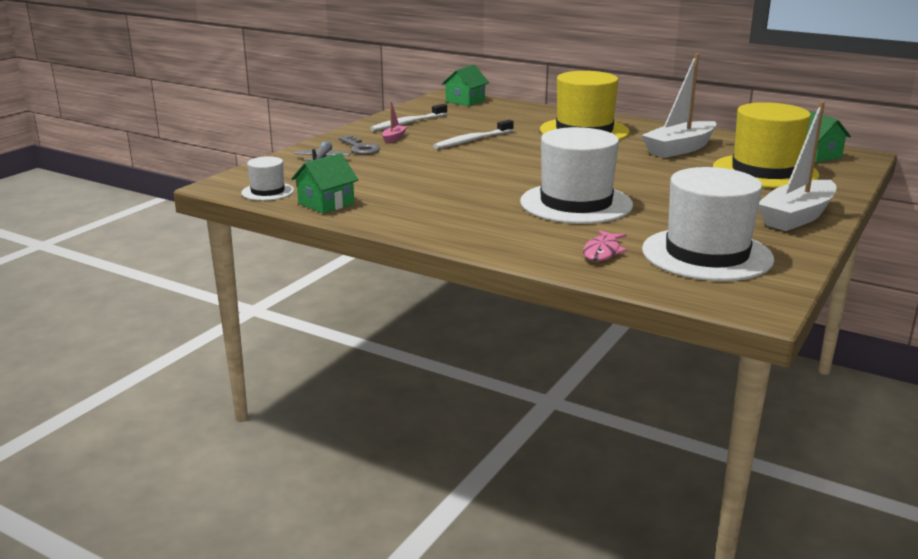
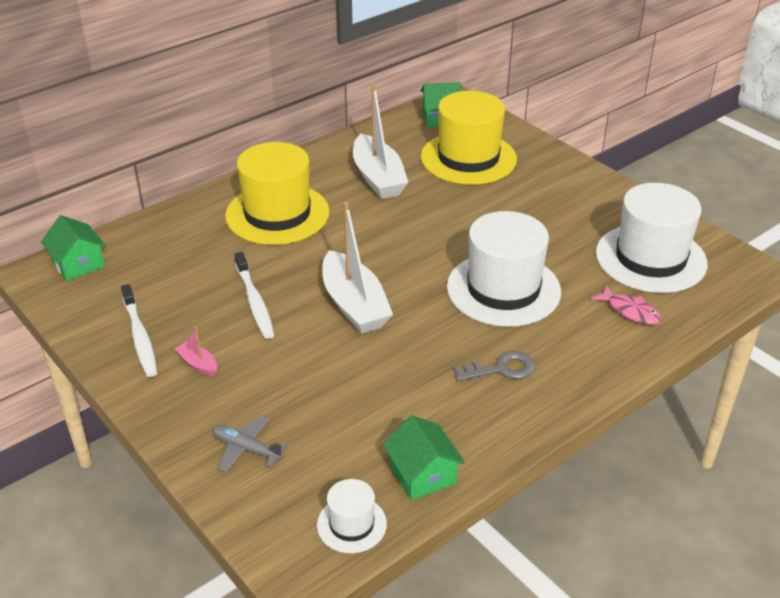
camera: 70 degrees left, 15 degrees up
(360, 148) = (221, 403): grey key -> grey key (501, 369)
(796, 217) = (584, 186): white boat -> white boat (354, 305)

